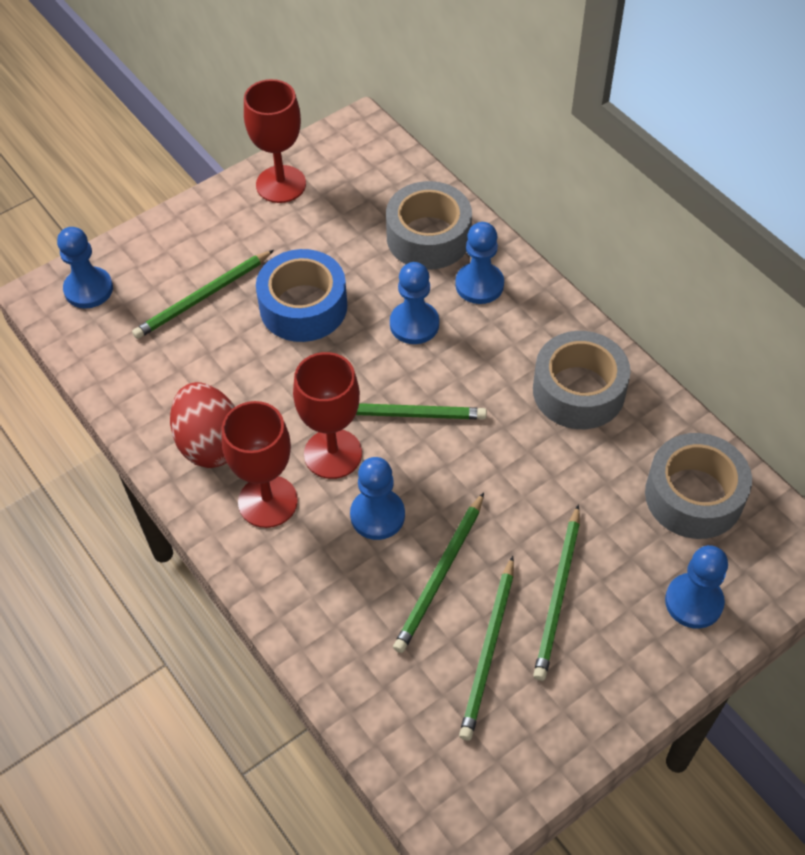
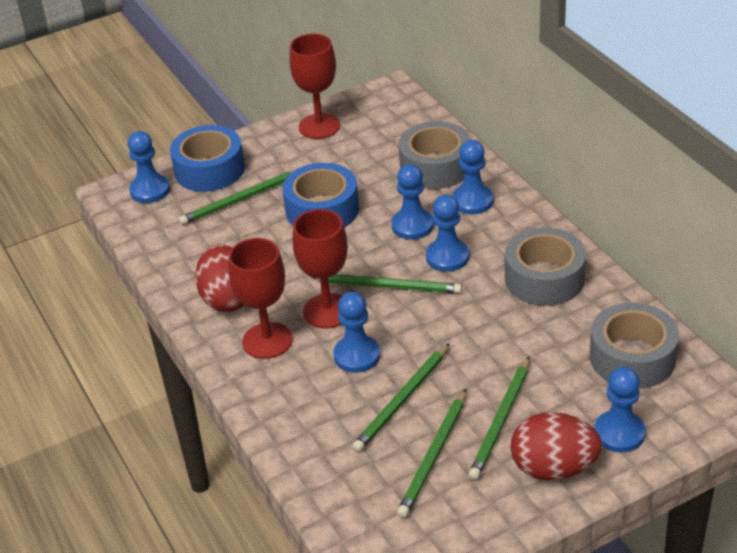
camera: 10 degrees right, 15 degrees down
(157, 255) = (209, 170): none -> blue tape
(462, 367) = (447, 257): none -> blue pawn
(627, 656) = (553, 468): none -> red egg

